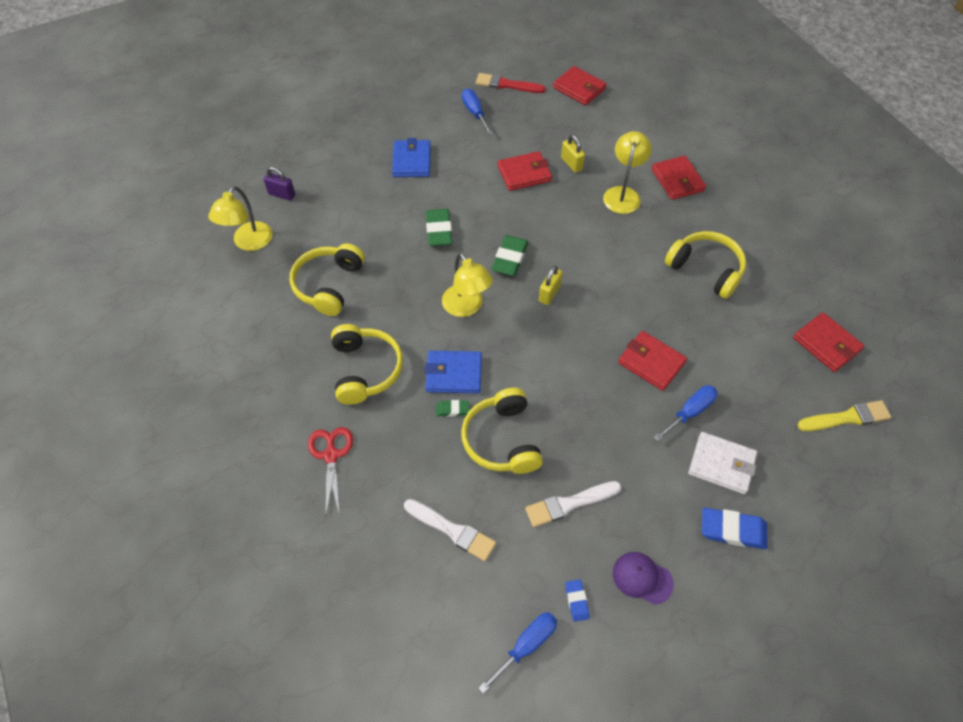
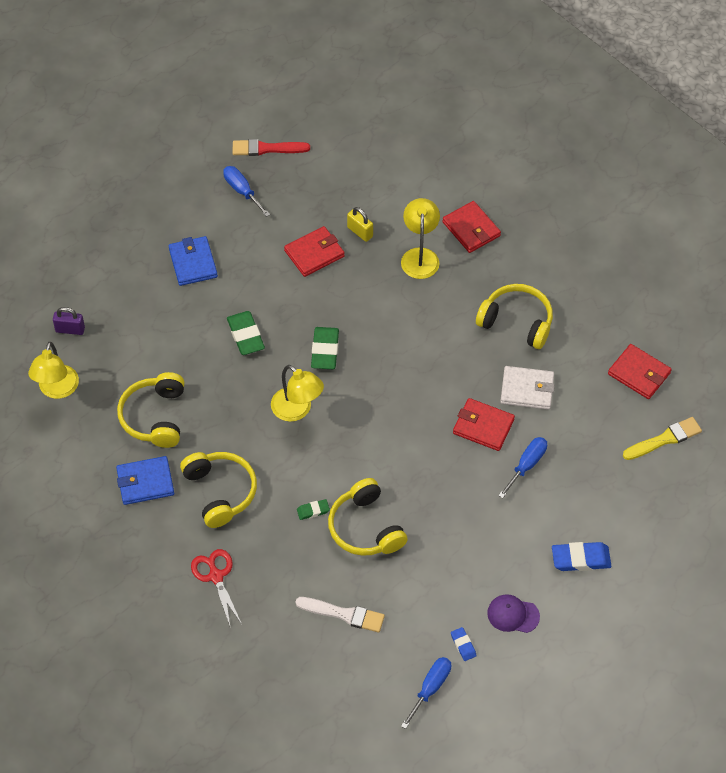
camera: 15 degrees left, 0 degrees up
(454, 374) = (304, 478): blue wallet -> blue wallet (145, 482)
(549, 293) = (373, 379): yellow padlock -> none
(569, 504) = (438, 569): white brush -> none
(579, 88) = (346, 138): red wallet -> none
(721, 464) = (562, 505): white wallet -> white wallet (527, 390)

